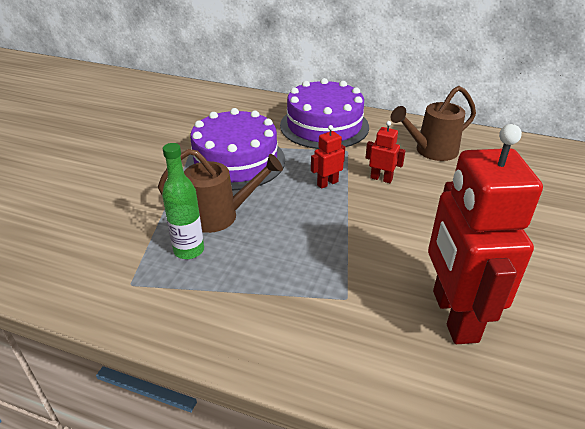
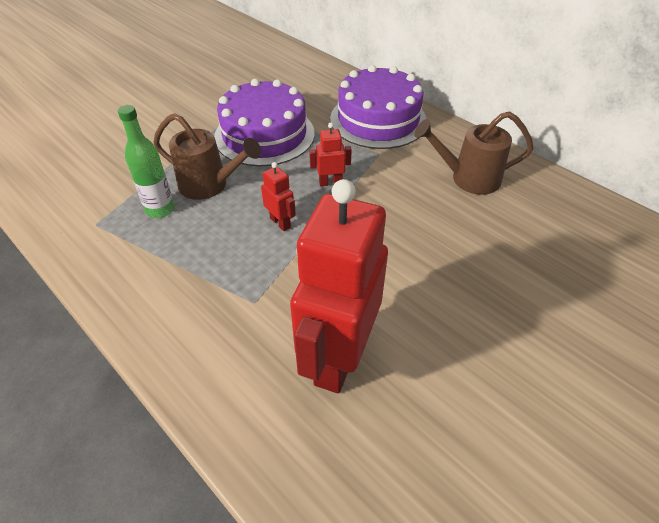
camera: 25 degrees right, 10 degrees up
(381, 179) = (388, 193): red robot -> red robot (280, 223)

